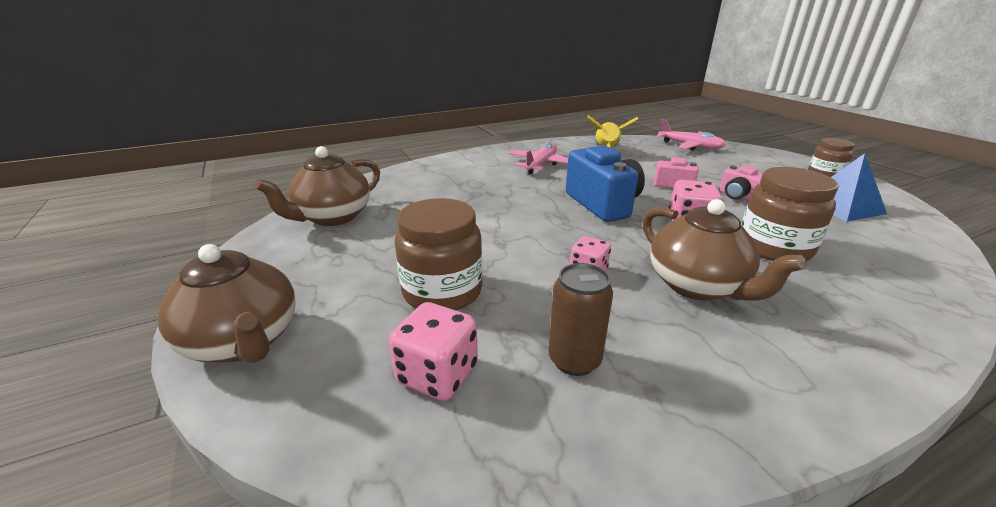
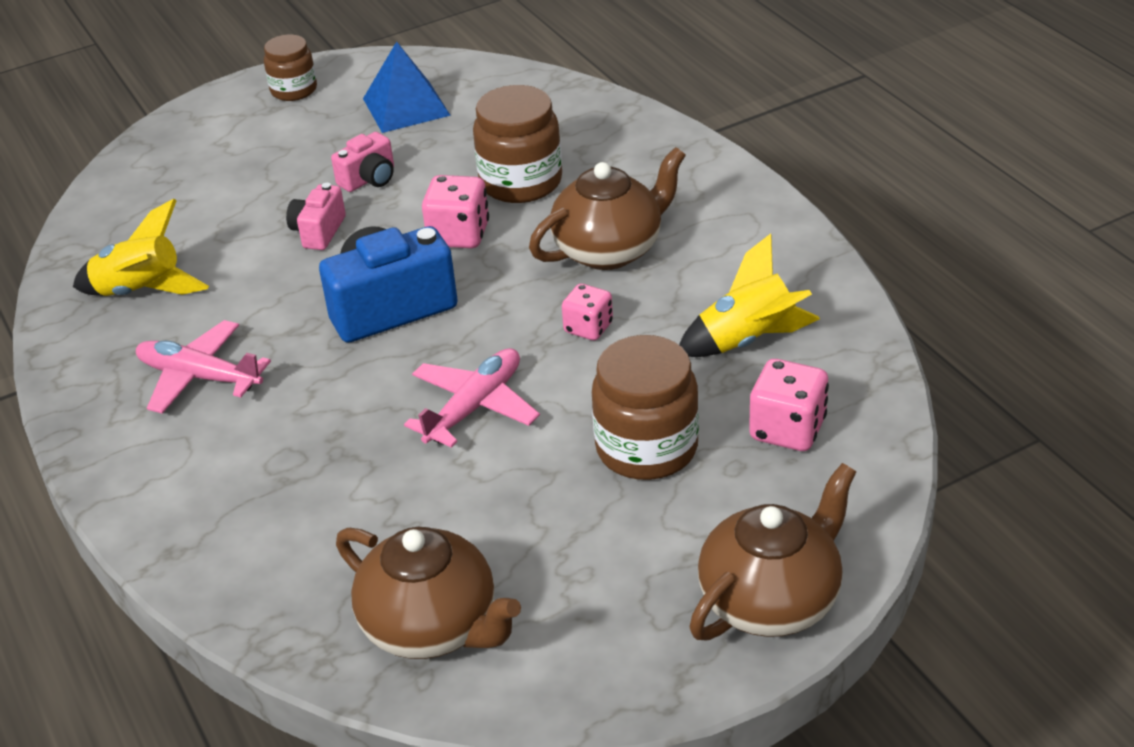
camera: 90 degrees left, 10 degrees up
(574, 360) = (748, 341): brown can -> yellow rocket
(690, 146) = (132, 189): pink plane -> pink plane (475, 406)

